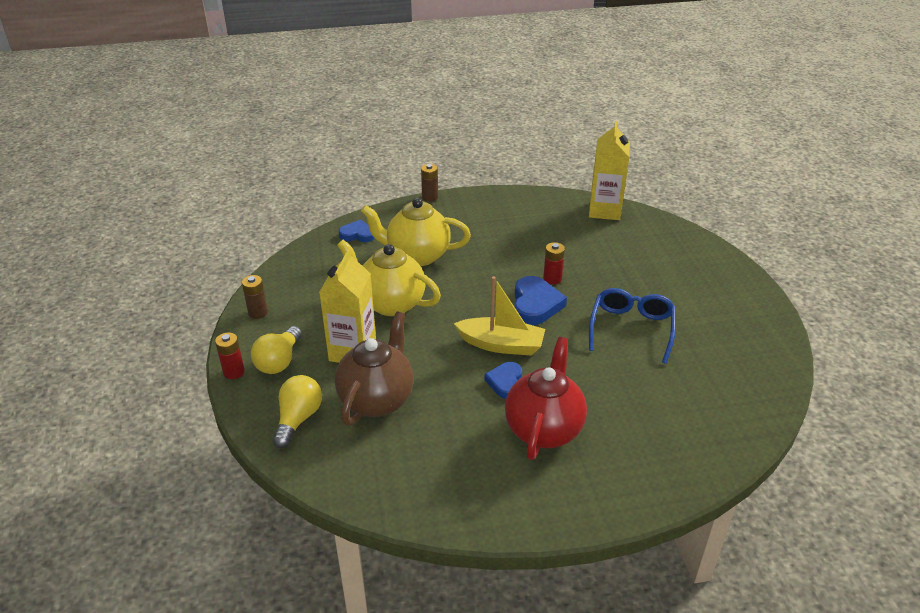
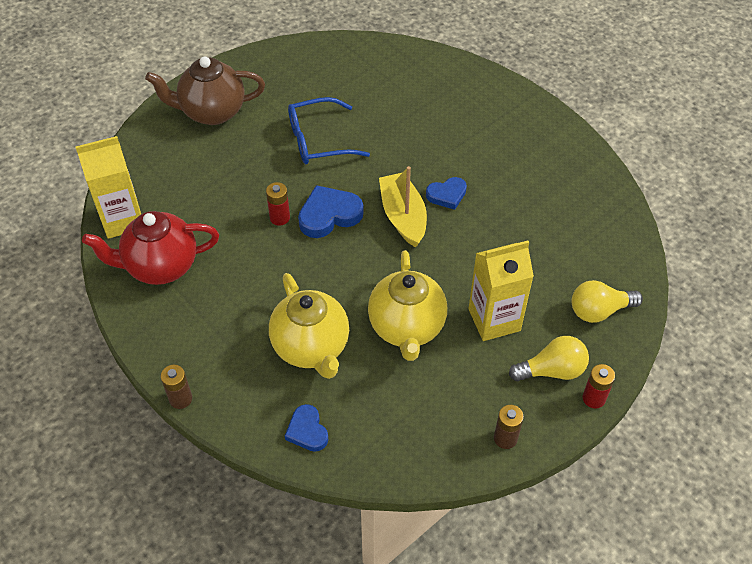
camera: 120 degrees left, 15 degrees up
(377, 399) = (534, 269): brown teapot -> brown teapot (212, 112)
(544, 429) = (478, 153): red teapot -> red teapot (160, 266)

